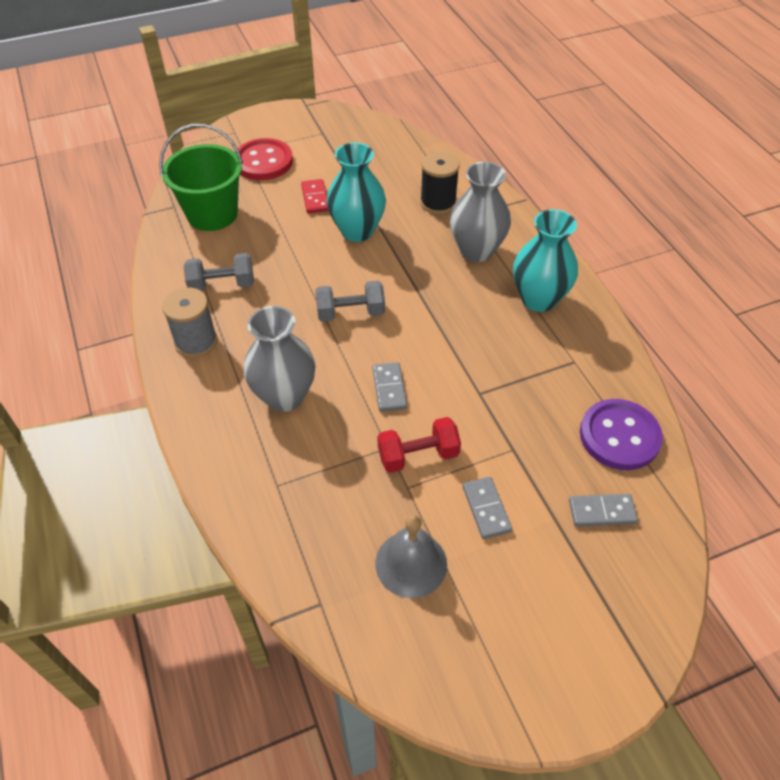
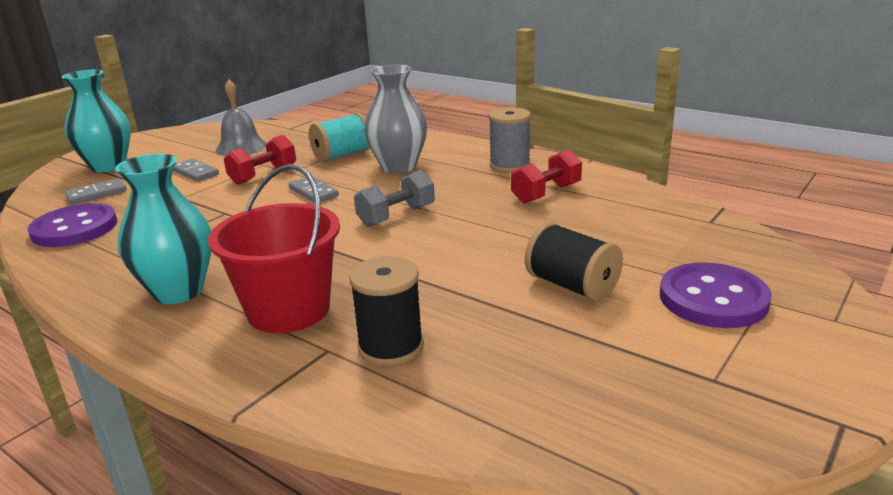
camera: 150 degrees right, 25 degrees down
(212, 214) = (658, 230): green bucket -> none
(222, 285) = (546, 193): grey dumbbell -> red dumbbell
(263, 161) = (713, 299): red button -> purple button
(315, 198) = (572, 286): red domino -> black spool
(315, 460) = (342, 155): none -> turquoise spool
(357, 231) = (469, 274): turquoise vase -> turquoise vase (108, 166)
(476, 250) = (288, 310): grey vase -> red bucket

